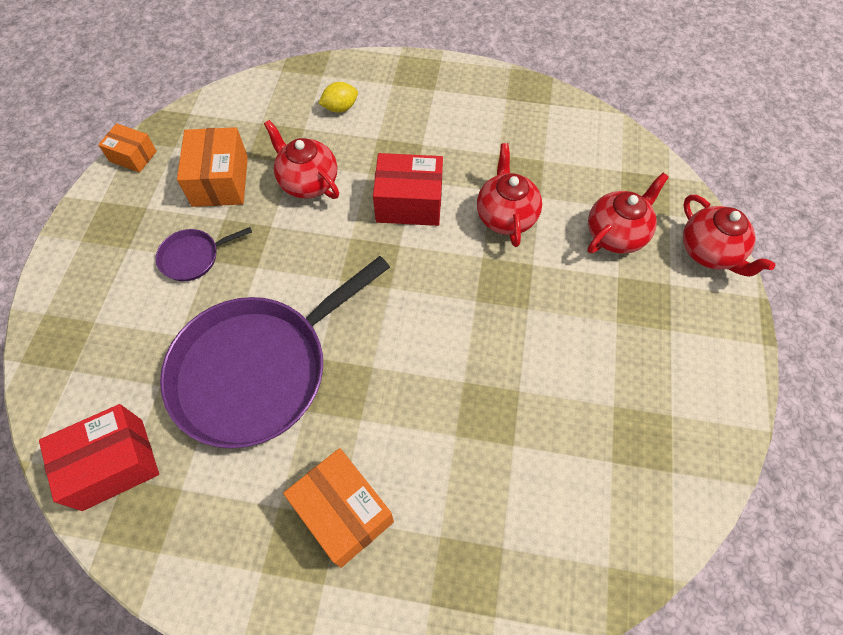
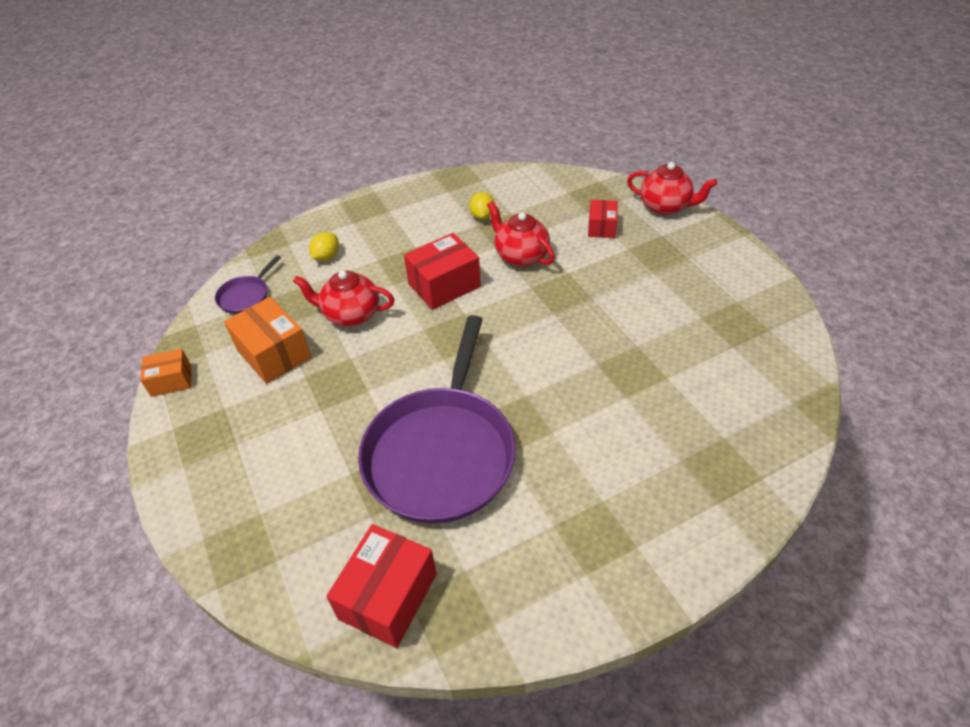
camera: 35 degrees left, 15 degrees down
(193, 257) = (305, 415): purple pan -> purple pan (245, 296)
(343, 512) = (602, 494): orange box -> none
(512, 147) = (482, 216): none -> yellow lemon
(616, 234) = (601, 227): red teapot -> red box

